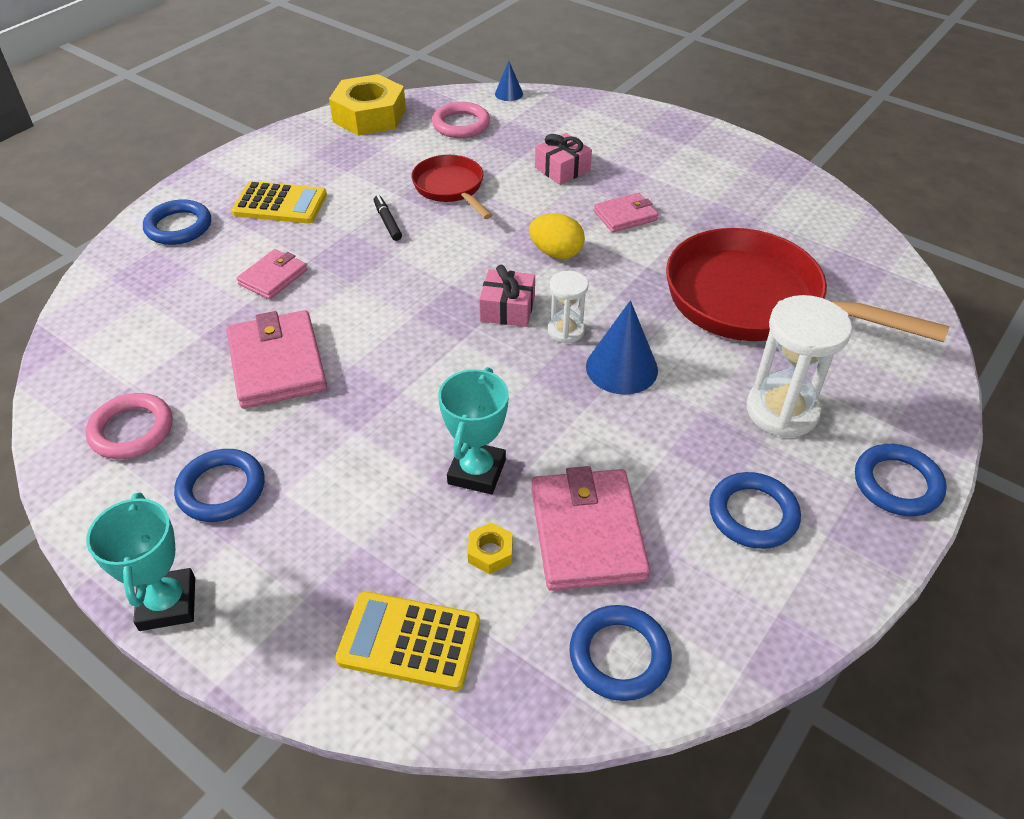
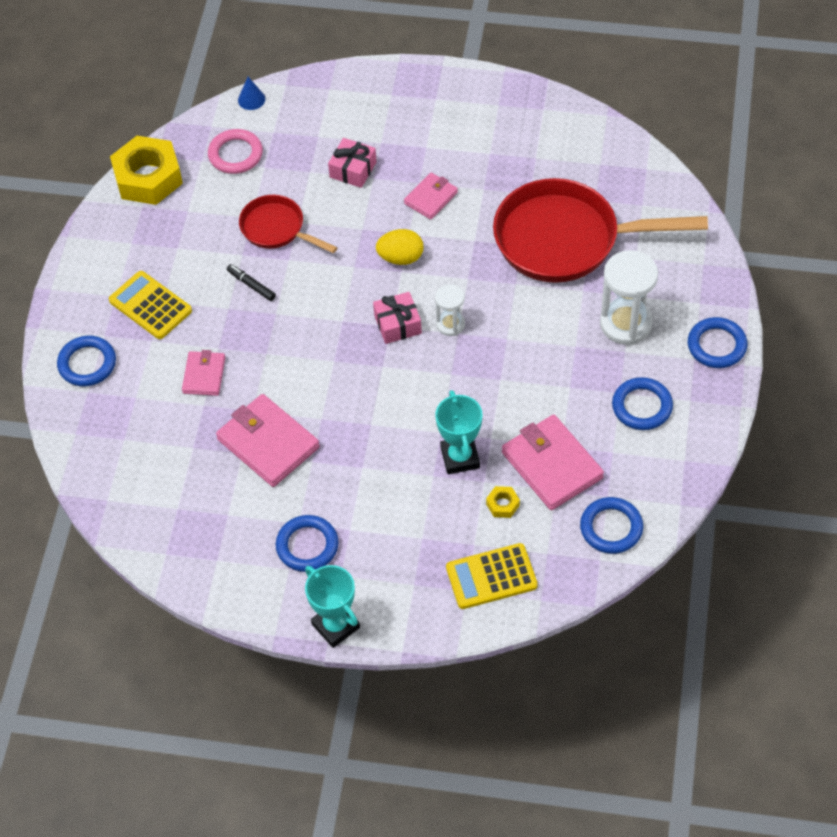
camera: 25 degrees left, 10 degrees up
(132, 430) = (211, 537): pink ring -> none
(280, 204) = (150, 305): yellow calculator -> yellow calculator turned 120 degrees counterclockwise
(621, 368) = (506, 338): blue cone -> none

